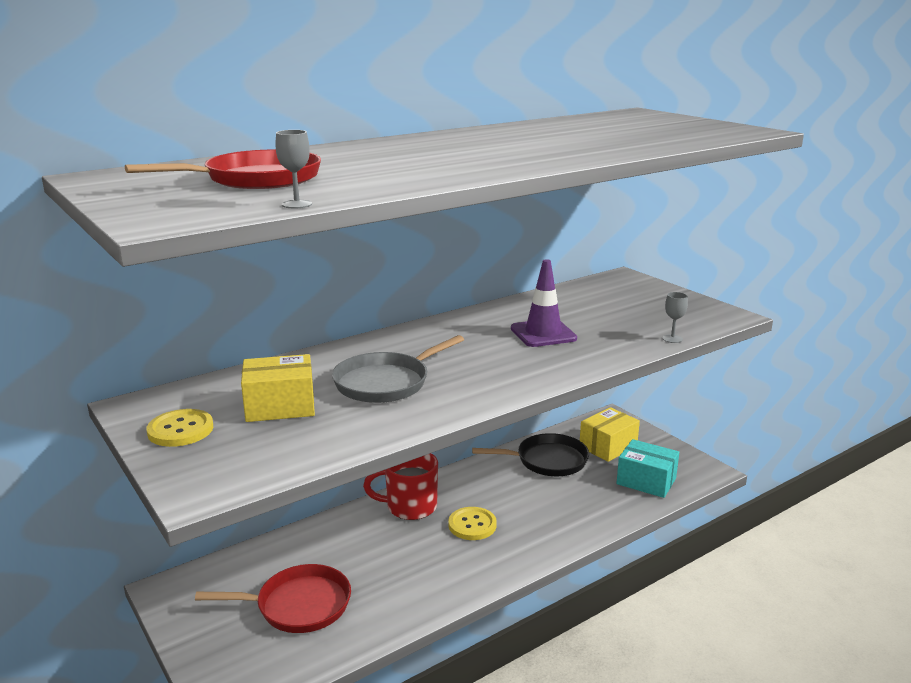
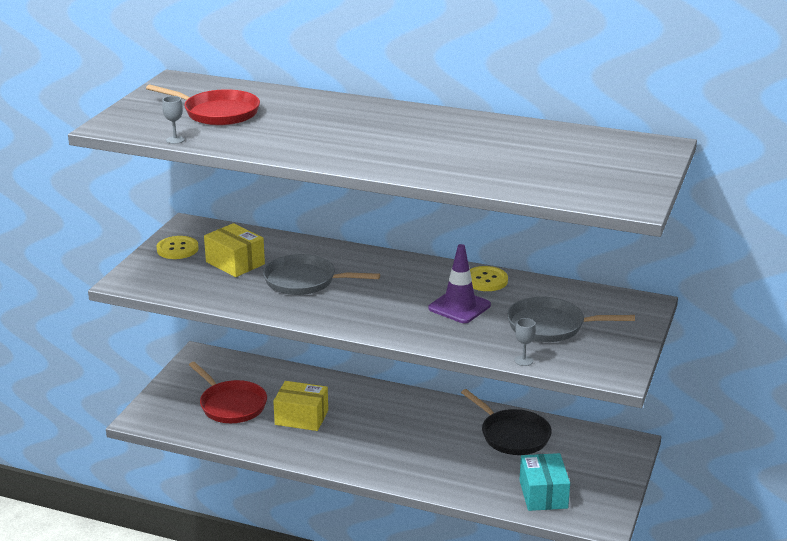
camera: 55 degrees right, 5 degrees up
(410, 507) = (374, 400): red mug -> none
(472, 525) = (383, 434): yellow button -> yellow button (486, 280)
(608, 446) = (575, 457): yellow box -> yellow box (301, 417)
(622, 313) = (550, 326): none -> grey pan

